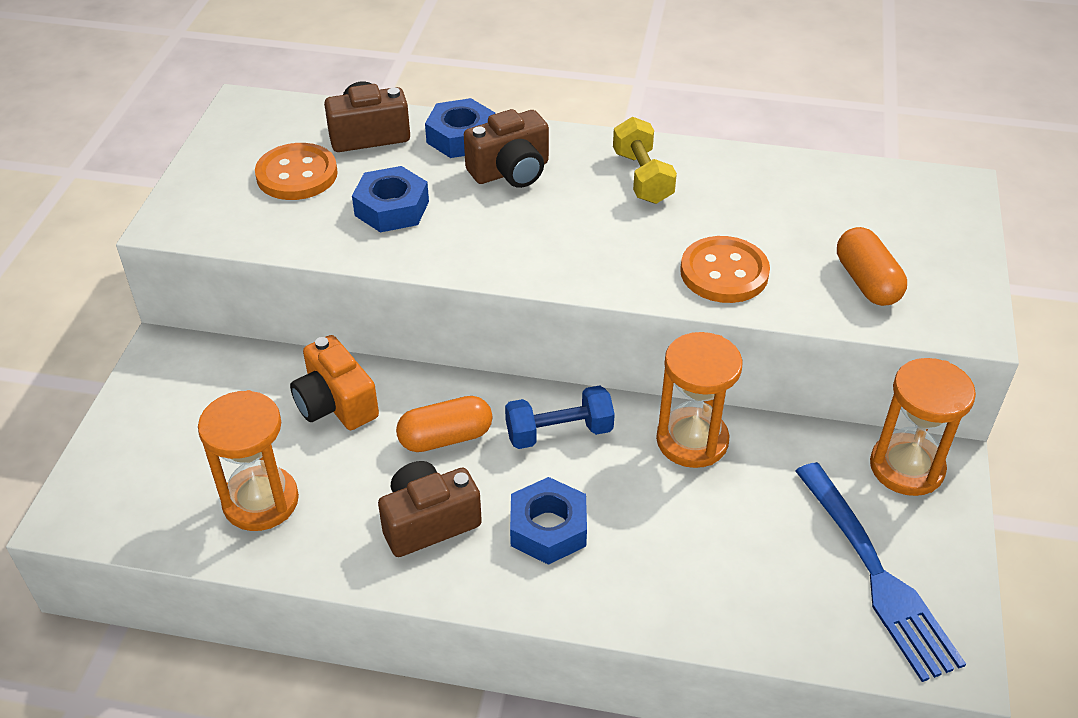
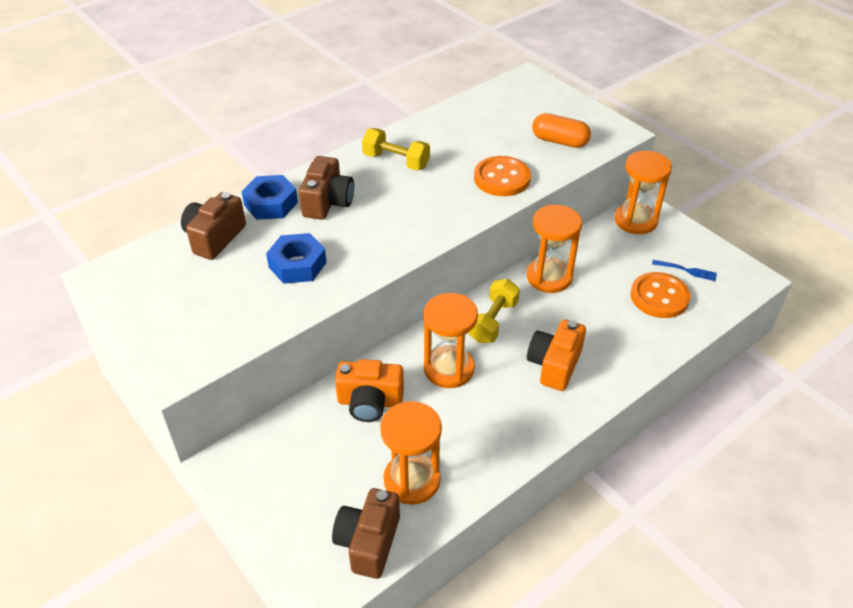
camera: 50 degrees left, 0 degrees up
(297, 175) = (209, 288): orange button -> orange button (659, 297)
(428, 522) = (503, 411): brown camera -> brown camera (368, 542)
(445, 438) = (449, 369): orange capsule -> orange hourglass
(548, 528) = (554, 365): blue nut -> orange camera
(559, 432) = (493, 321): blue dumbbell -> yellow dumbbell
(875, 573) = (686, 270): blue fork -> blue fork, size x0.42

